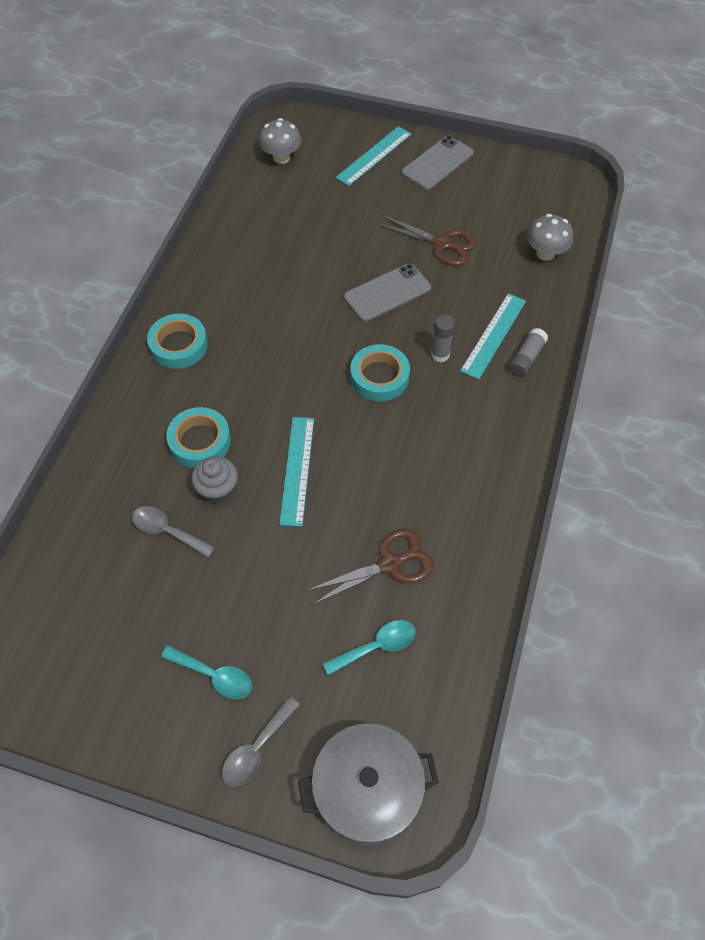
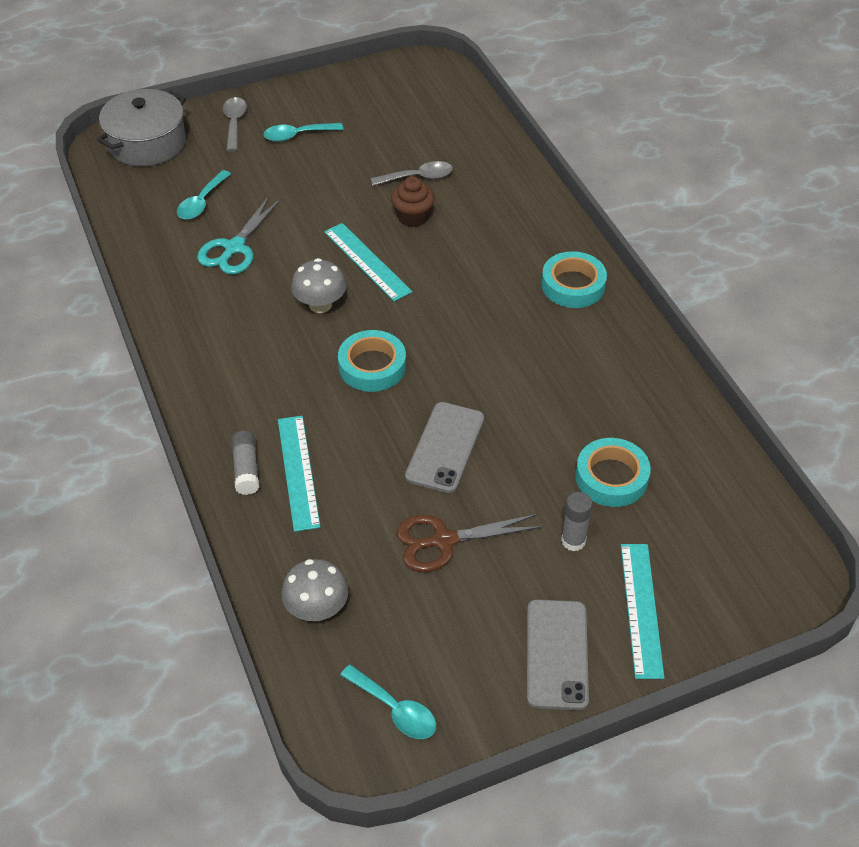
camera: 140 degrees right, 10 degrees down
(200, 441) = (465, 235): turquoise tape -> turquoise tape (611, 477)
(218, 489) = (413, 217): grey cupcake -> brown cupcake
(281, 157) = (736, 529): grey mushroom -> grey mushroom (320, 305)
(390, 564) = (234, 248): brown scissors -> turquoise scissors
(440, 354) = (335, 420): grey glue stick -> grey glue stick (573, 541)
(542, 188) = (394, 709): none -> turquoise spoon

